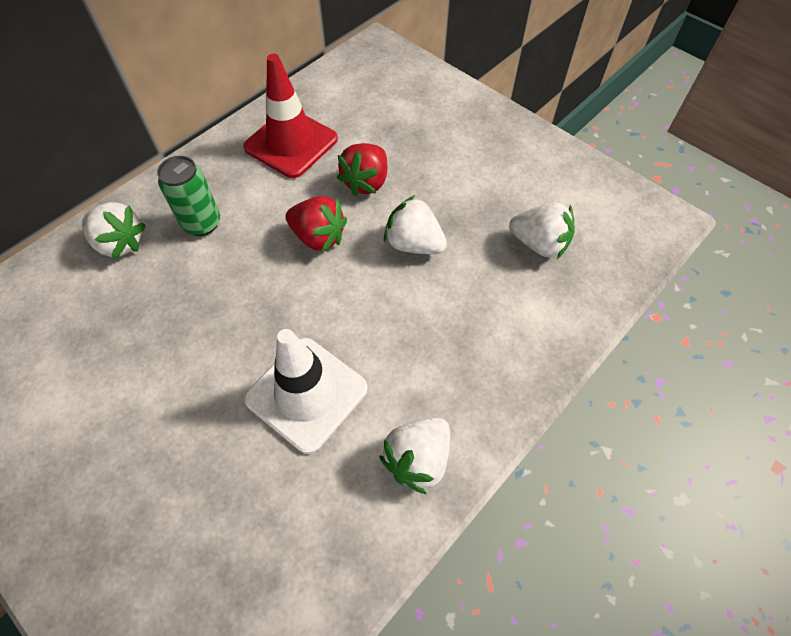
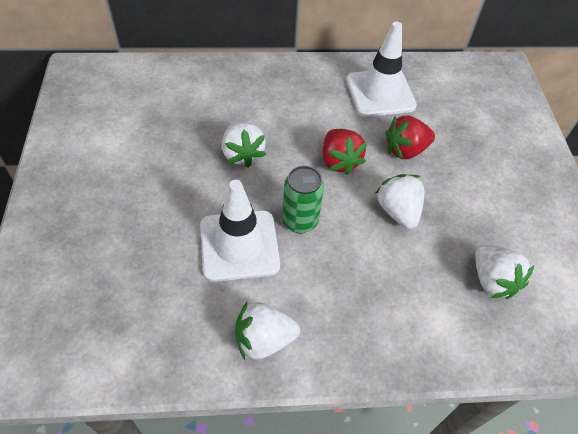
camera: 40 degrees right, 5 degrees down
(120, 243) = (224, 83): white strawberry -> white strawberry (242, 154)
(202, 223) = (278, 104): green can -> green can (300, 221)
(291, 143) = (380, 93): red traffic cone -> white traffic cone

